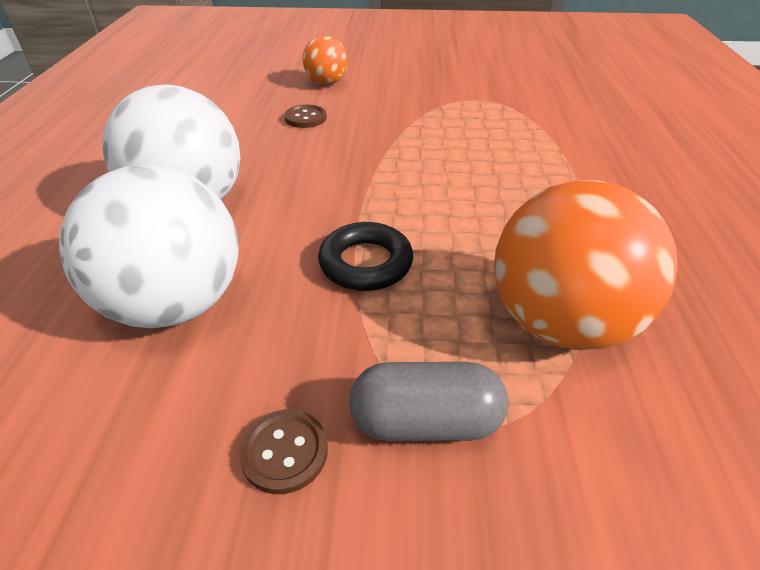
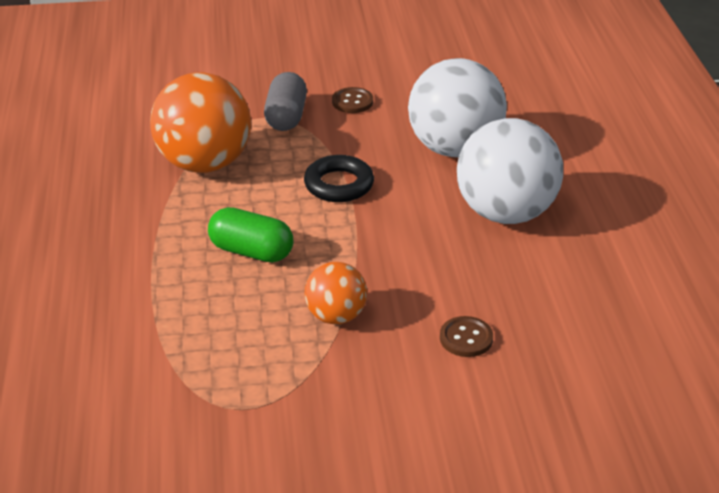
camera: 170 degrees right, 5 degrees down
(327, 83) = (476, 422): orange ball -> orange ball (336, 316)
(425, 422) = (286, 117): grey capsule -> grey capsule turned 75 degrees counterclockwise
(478, 194) = (251, 252): none -> green capsule

